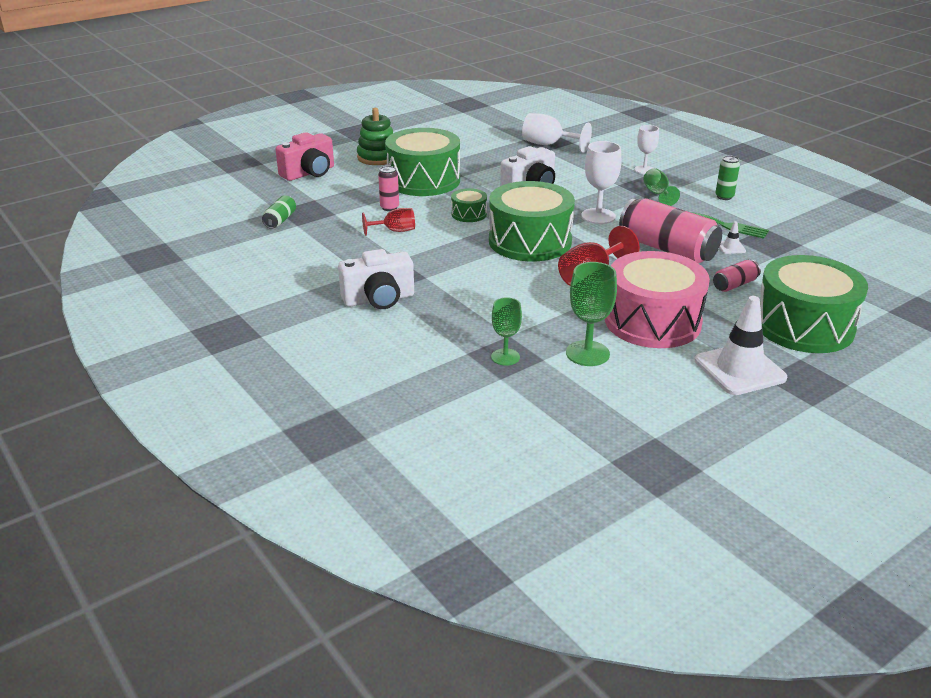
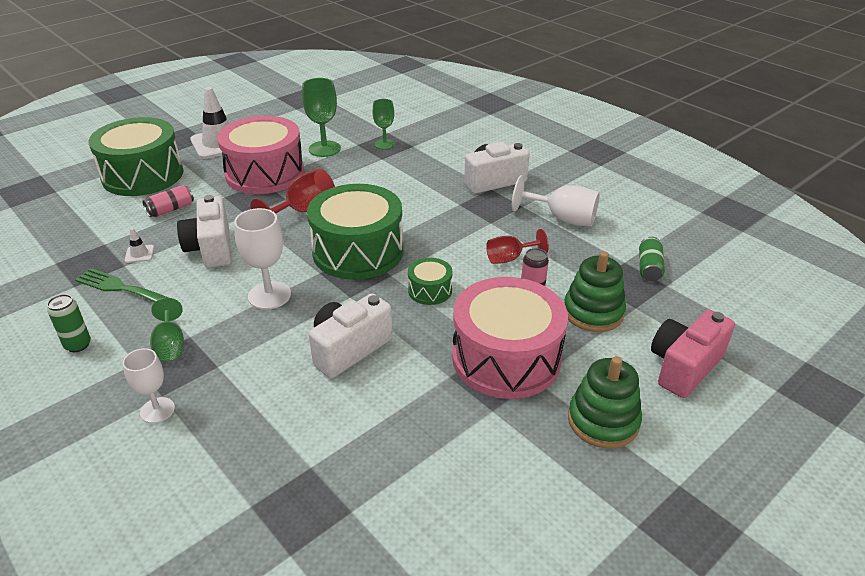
camera: 175 degrees right, 5 degrees up
(348, 198) = (593, 312): none -> green stacking toy
(423, 180) = (506, 358): green drum -> pink drum
(548, 145) = (301, 491): white goblet -> white goblet (562, 219)
(667, 249) = (211, 248): pink can -> white camera

